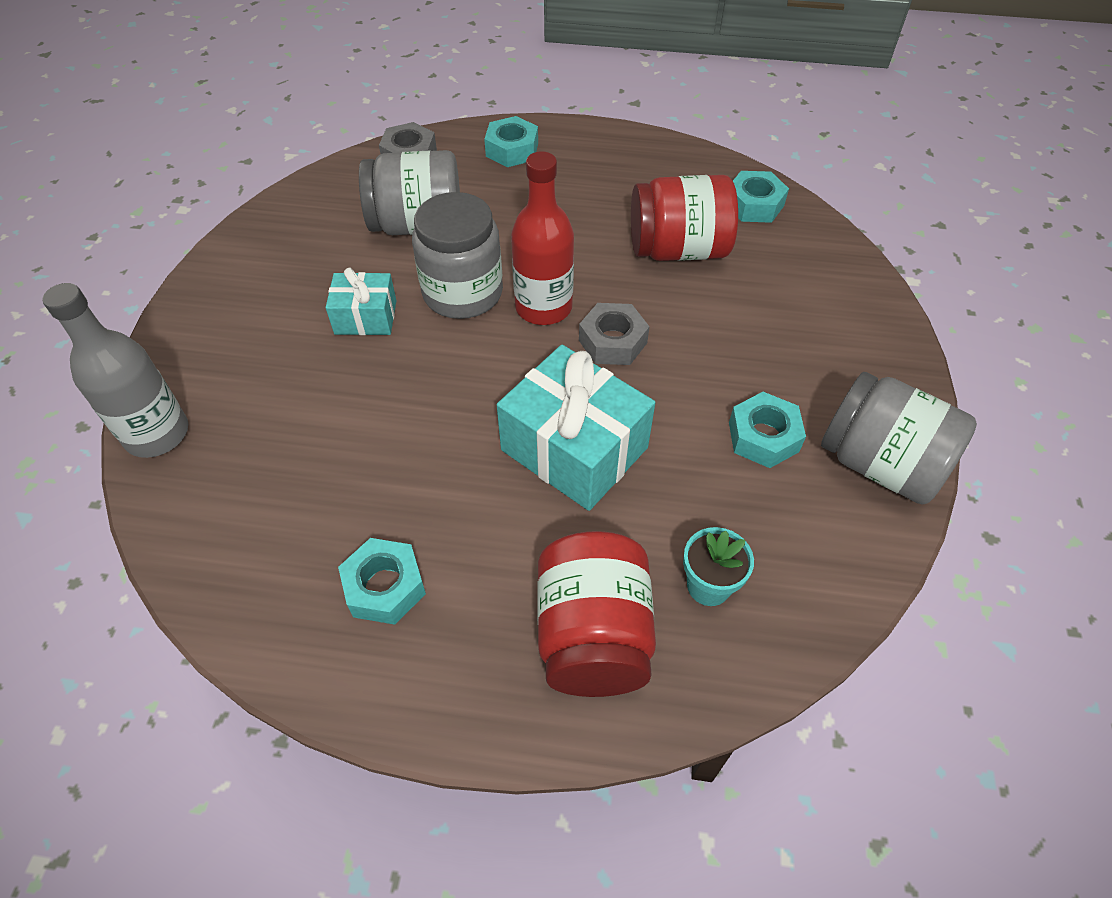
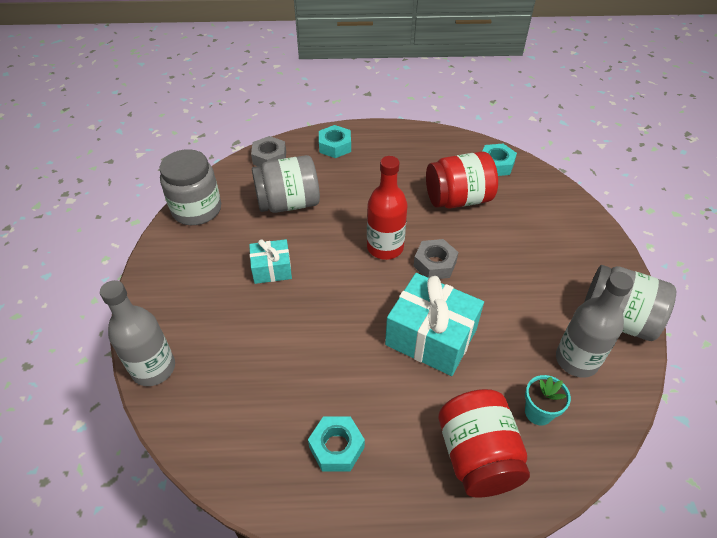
camera: 10 degrees left, 5 degrees down
(462, 293) = (330, 244): grey jar -> grey jar (197, 209)
(763, 437) = (544, 312): turquoise nut -> none
(794, 517) = (576, 360): none -> grey bottle

